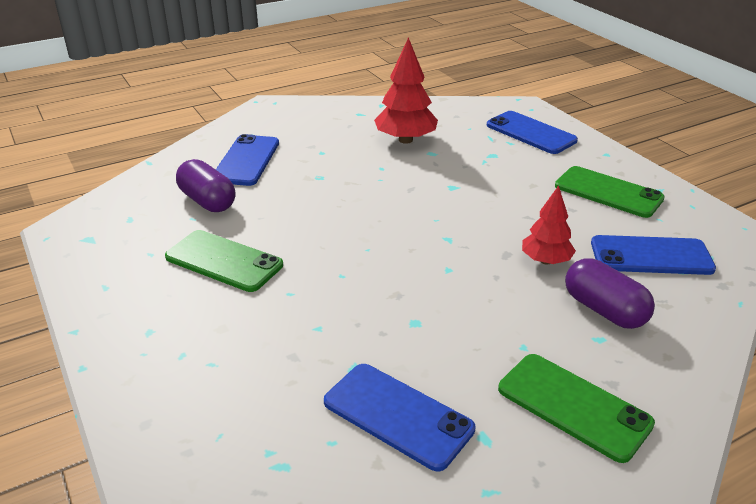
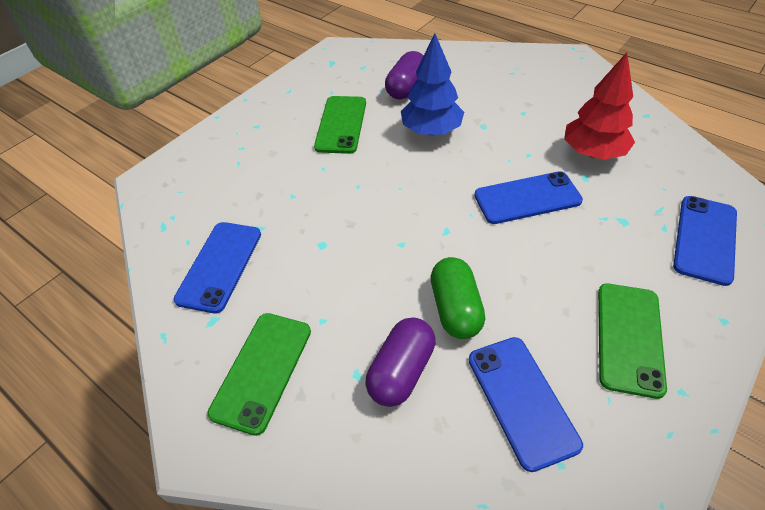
camera: 70 degrees right, 15 degrees up
(246, 160) = (475, 82): blue phone -> blue phone (527, 198)
(297, 206) = (431, 130): none -> blue tree
(546, 260) = (455, 309): red tree -> green capsule

